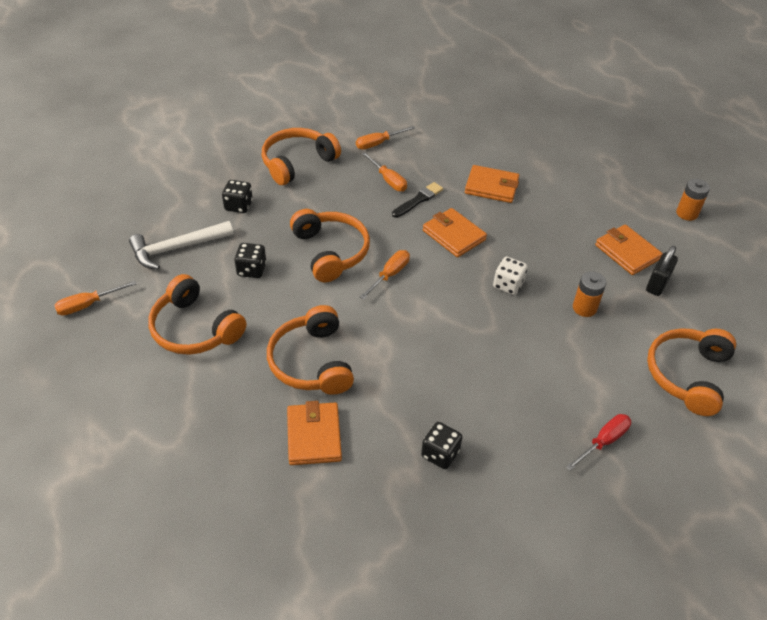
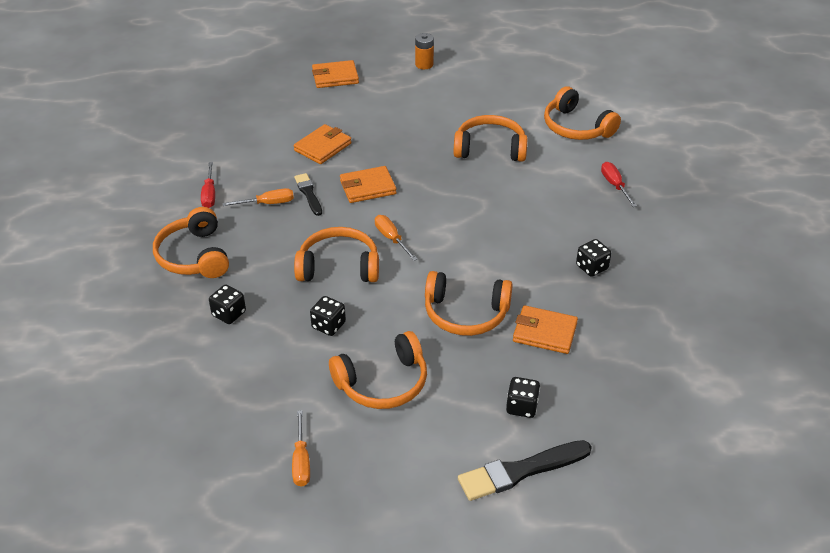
camera: 65 degrees left, 5 degrees down
(114, 466) = (520, 471): none -> black brush
(177, 248) = (261, 374): white hammer -> none
(200, 444) = (521, 407): none -> black dice
(378, 143) = (209, 194): orange screwdriver -> red screwdriver
(508, 285) = (443, 177): white dice -> none
(584, 308) = (490, 148): orange battery -> orange headphones
(627, 252) = (446, 107): orange wallet -> orange wallet (335, 77)
(657, 284) = (487, 106): black padlock -> none

